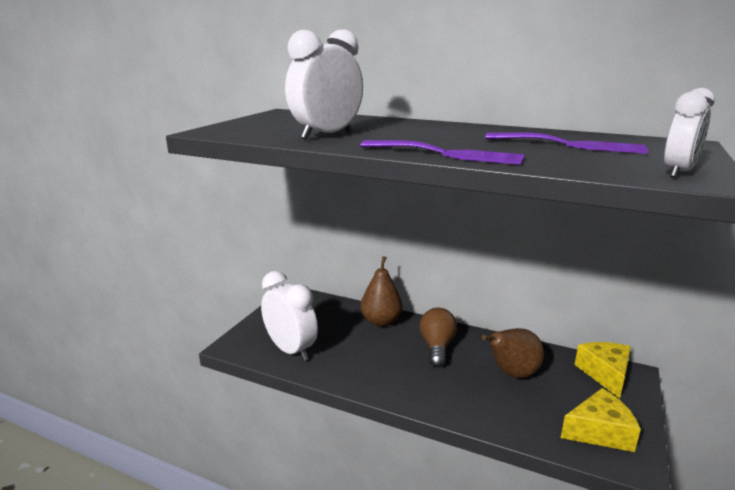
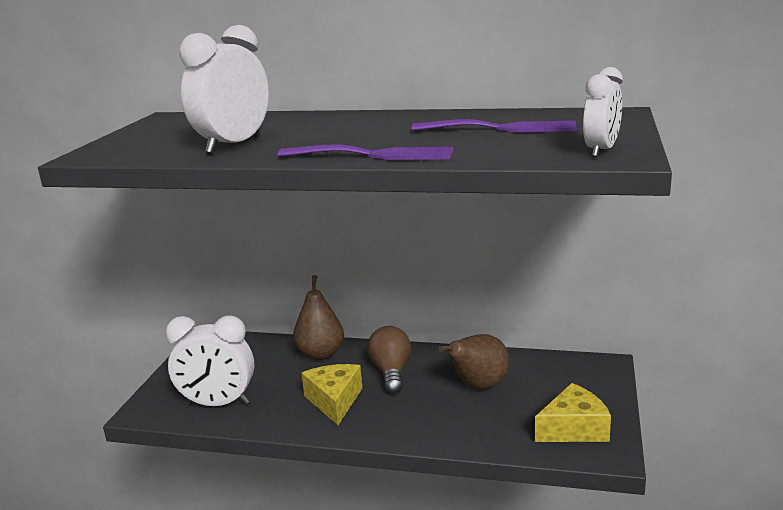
camera: 10 degrees left, 0 degrees up
(291, 350) = (218, 403): white clock -> white clock turned 150 degrees clockwise
(605, 374) = (577, 370): yellow cheese -> yellow cheese (334, 401)

